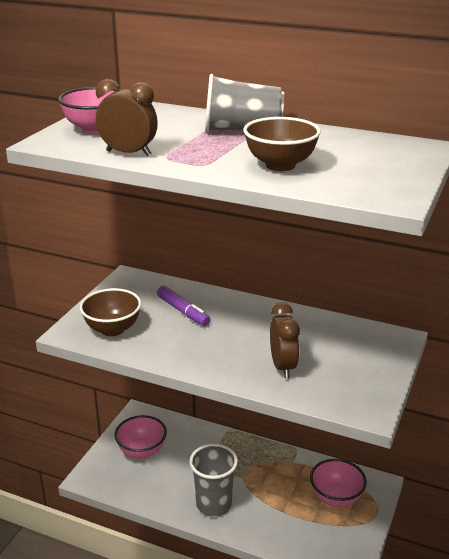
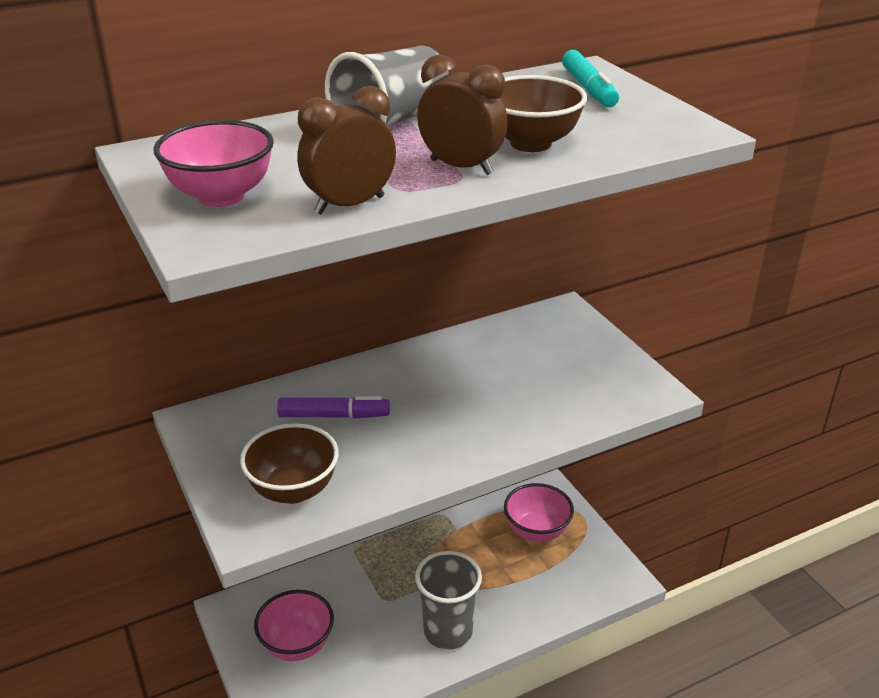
camera: 50 degrees left, 5 degrees up
(282, 367) = (527, 403): brown clock -> brown clock (461, 167)
(395, 155) = (588, 89): none -> turquoise marker

